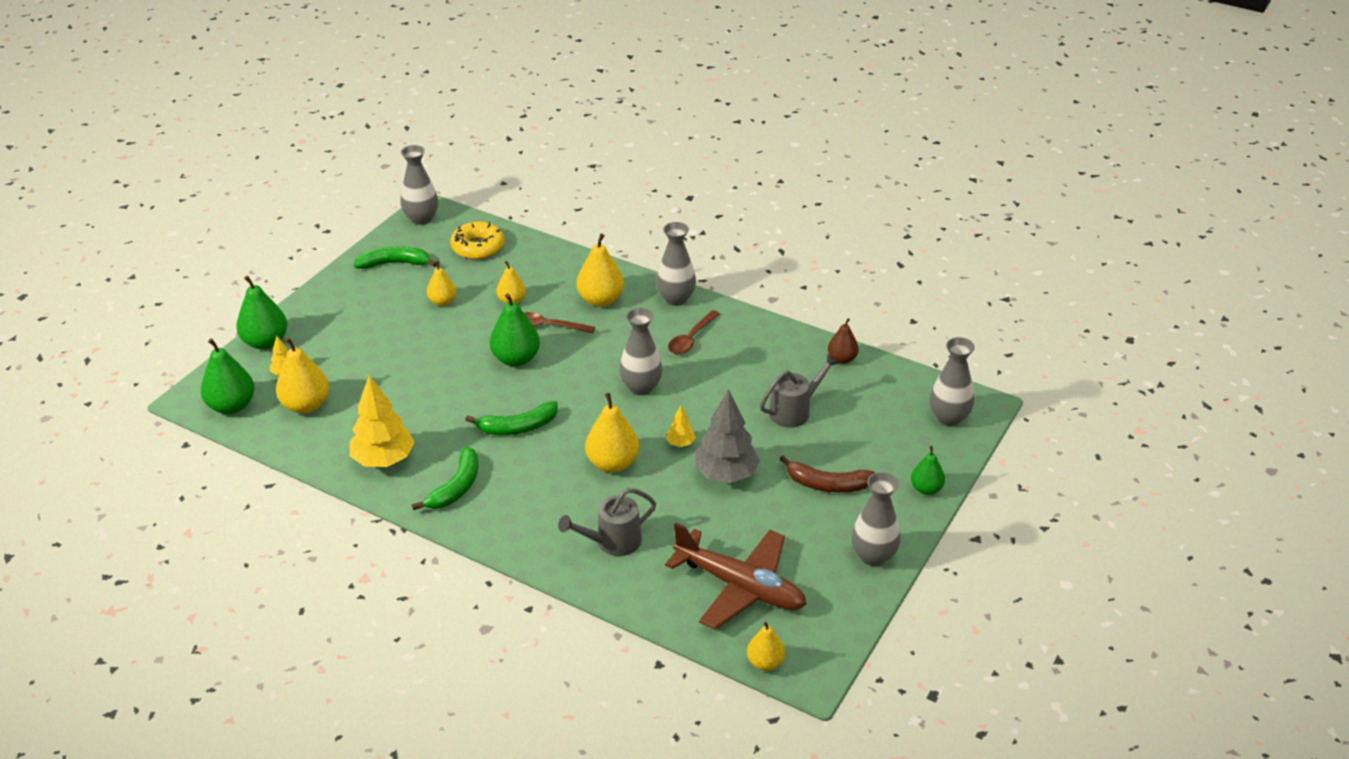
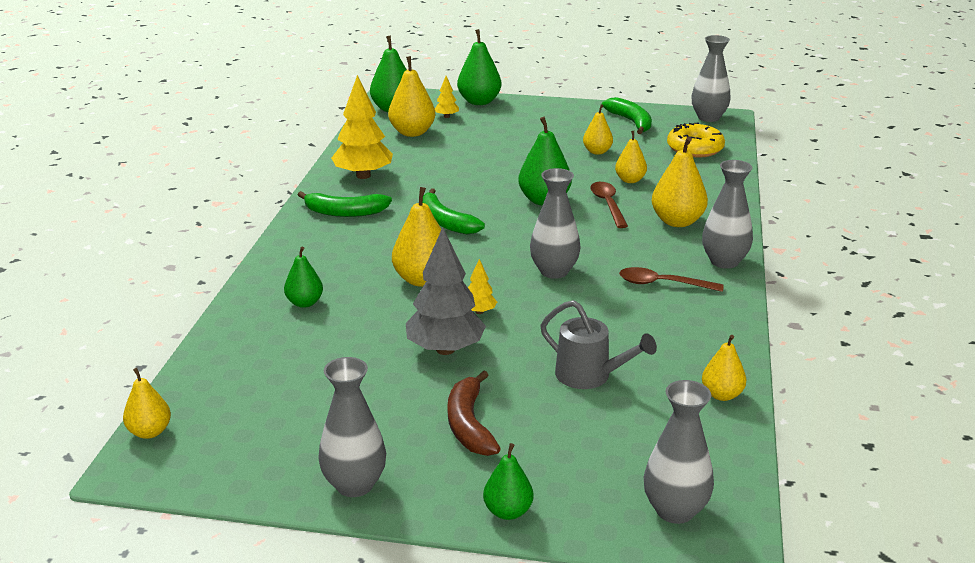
camera: 70 degrees right, 10 degrees down
(612, 542) = (304, 303): grey watering can -> green pear
(740, 587) = (265, 393): brown plane -> none
(842, 359) = (721, 395): brown pear -> yellow pear

